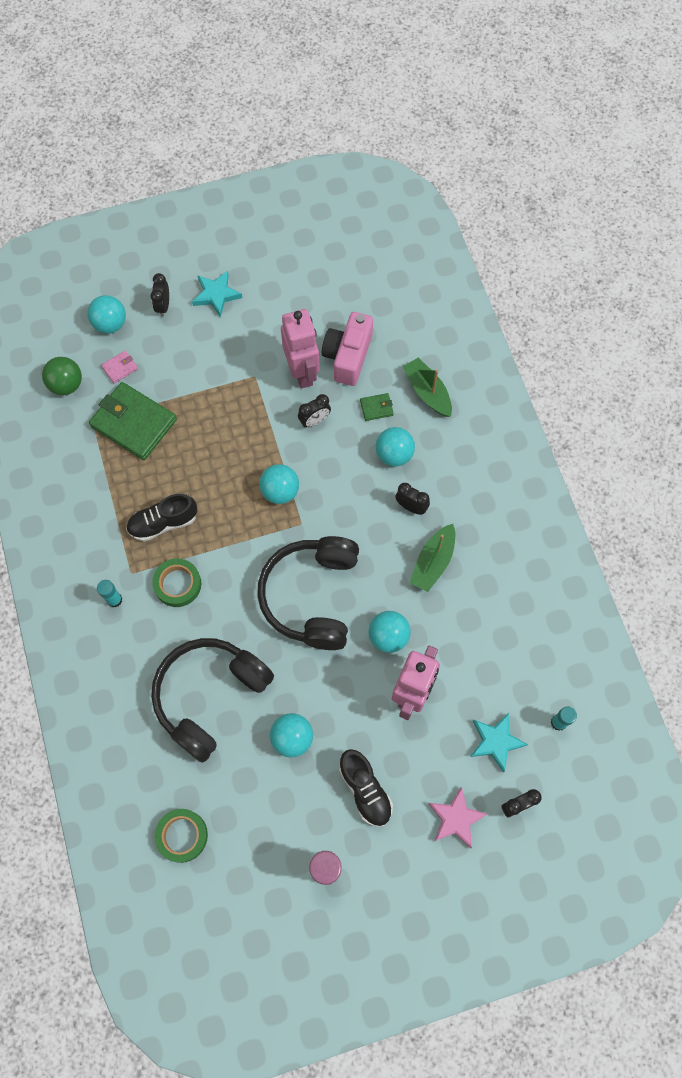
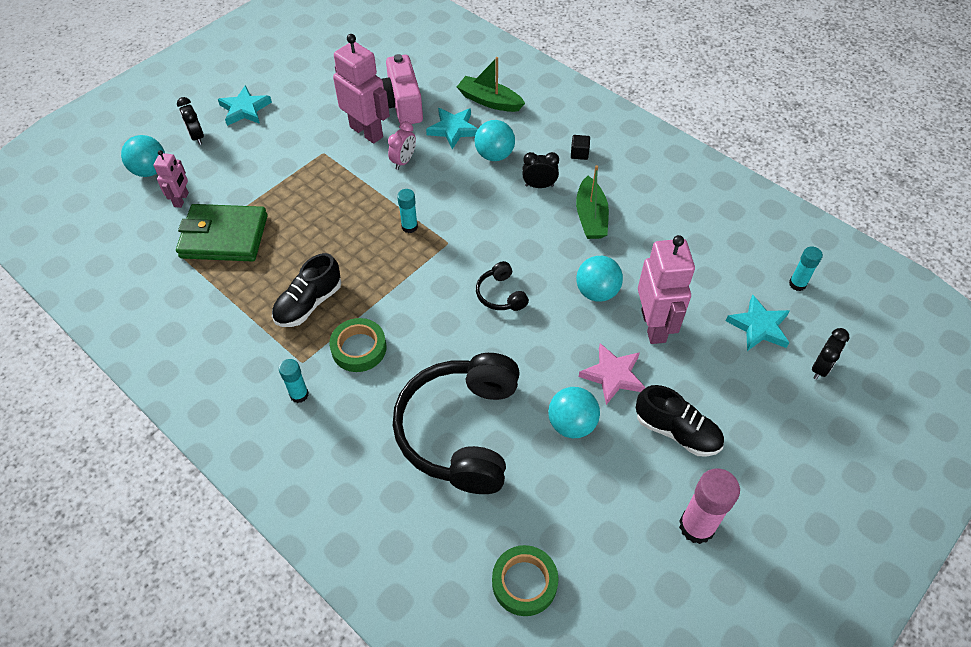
camera: 30 degrees left, 15 degrees down
(66, 385) = (131, 236): green ball -> none
(120, 368) = (181, 200): pink wallet -> pink robot
(280, 491) = (409, 227): turquoise ball -> turquoise glue stick
(312, 596) = (501, 294): black headphones -> black headphones, size x0.43
(314, 421) = (403, 161): black clock -> pink clock
(376, 408) = (453, 129): green wallet -> turquoise star
(456, 818) = (778, 409): pink star -> pink star (613, 375)
(468, 491) = (579, 153): none -> black cube

